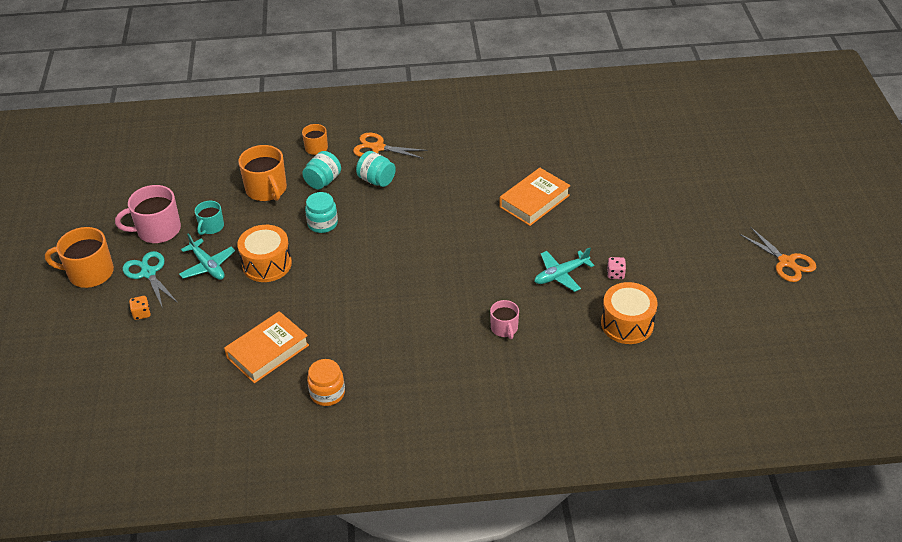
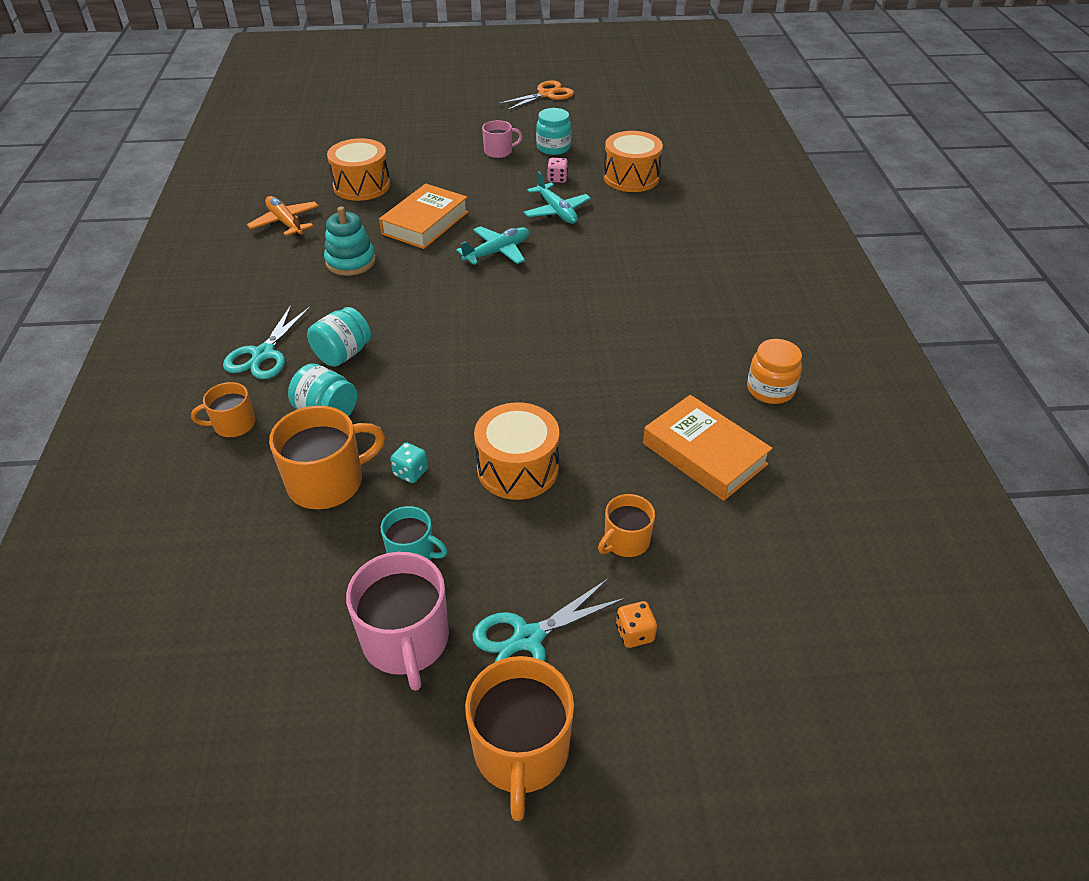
camera: 90 degrees left, 0 degrees up
(203, 311) = (625, 541): none -> orange mug
(208, 266) = (516, 547): turquoise plane -> turquoise plane (497, 252)
(269, 220) = (410, 472): none -> turquoise dice
(322, 224) = (431, 408): turquoise jar -> turquoise jar (553, 148)
(377, 148) = (263, 354): orange scissors -> turquoise scissors
(479, 170) = (351, 261): none -> turquoise stacking toy
(504, 328) = (643, 251): pink mug -> pink mug (499, 151)
(527, 132) = (285, 222): none -> orange plane
(534, 201) = (425, 223): orange book -> orange book turned 75 degrees clockwise
(585, 162) = (362, 185): none -> orange drum

